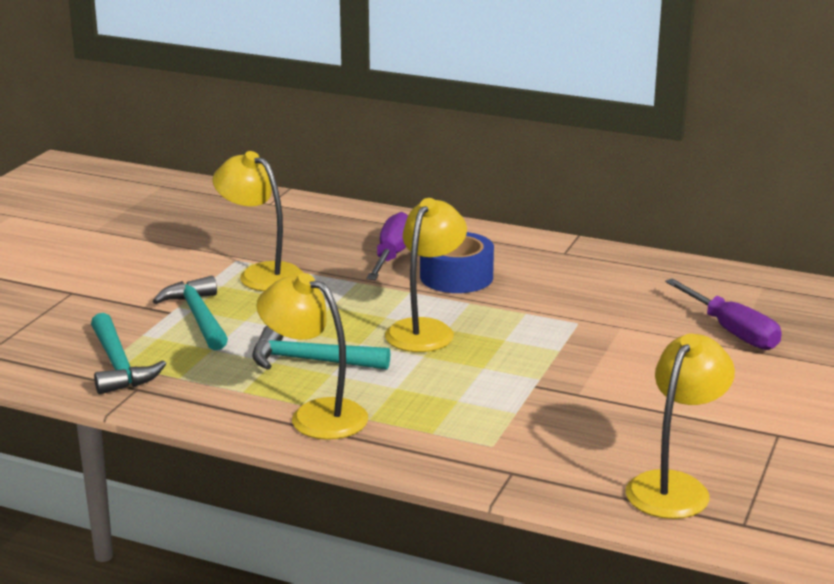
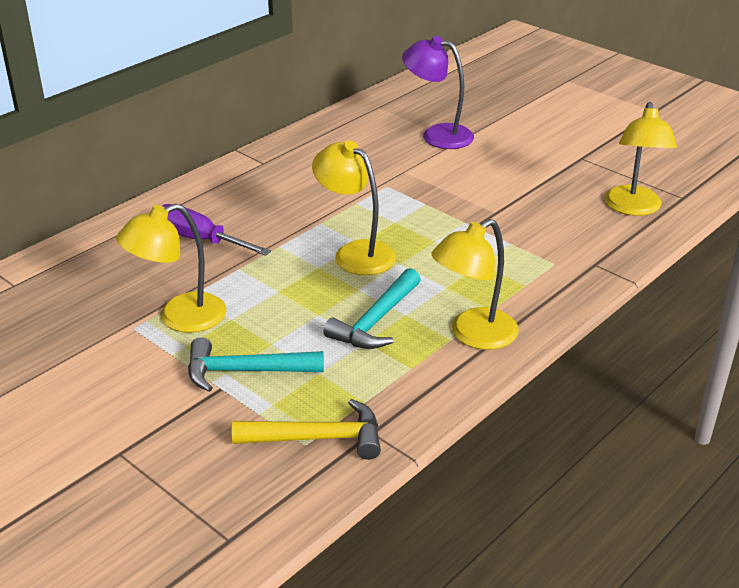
camera: 70 degrees left, 10 degrees up
(119, 366) = (318, 438): turquoise hammer -> yellow hammer
(456, 277) = (269, 218): blue tape -> none
(674, 486) = (633, 208): yellow lamp -> yellow lamp turned 135 degrees counterclockwise
(731, 331) = (437, 135): purple screwdriver -> purple lamp

